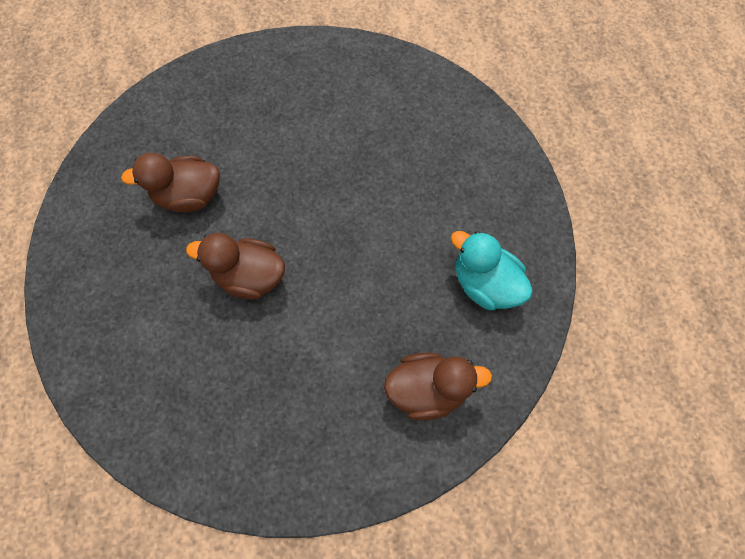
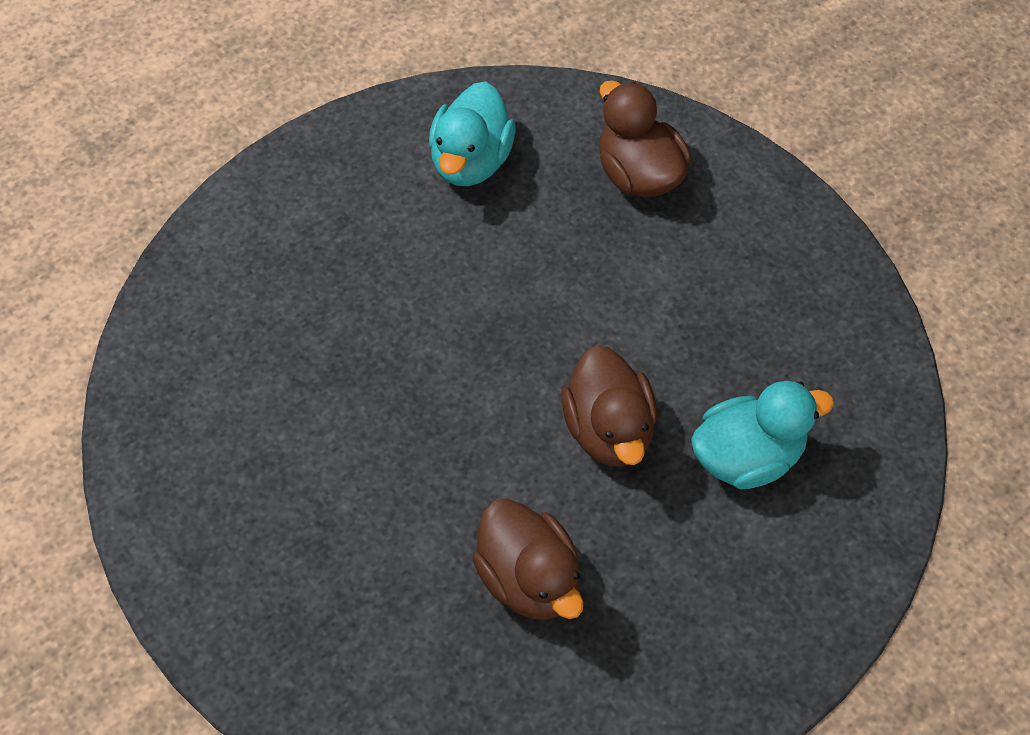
camera: 115 degrees left, 10 degrees down
(186, 346) = (747, 456): none -> turquoise duck

